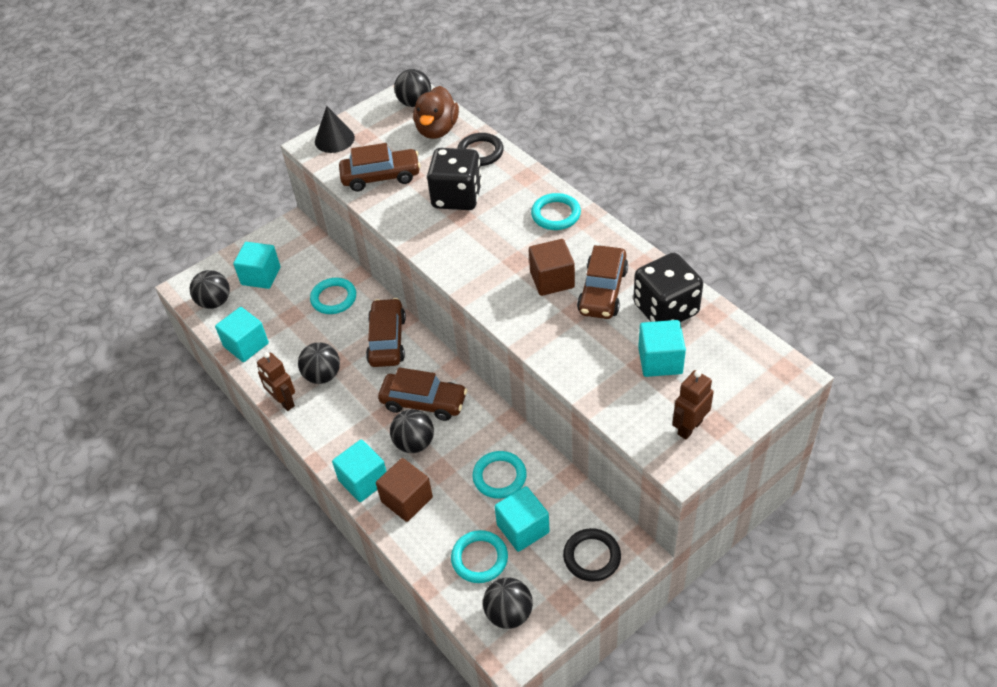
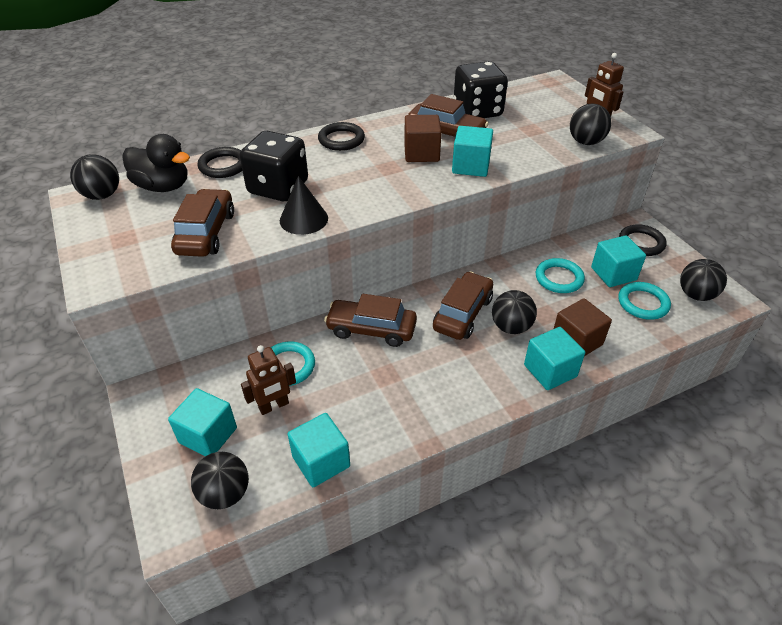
camera: 80 degrees left, 5 degrees down
(283, 402) = (427, 429): brown robot -> brown robot (274, 406)
(322, 375) = (400, 389): black ball -> black ball (585, 142)
(334, 139) = (106, 262): black cone -> black cone (303, 219)
(437, 130) = (163, 186): brown duck -> black duck
(556, 214) = (341, 139): turquoise ring -> black ring
(660, 360) = (529, 122): turquoise cube -> turquoise cube (471, 166)

